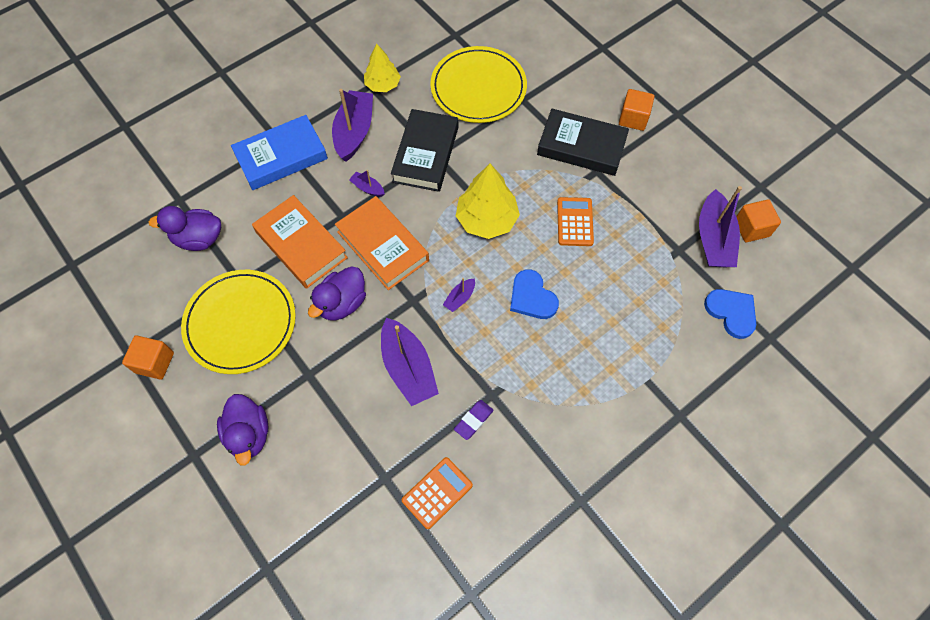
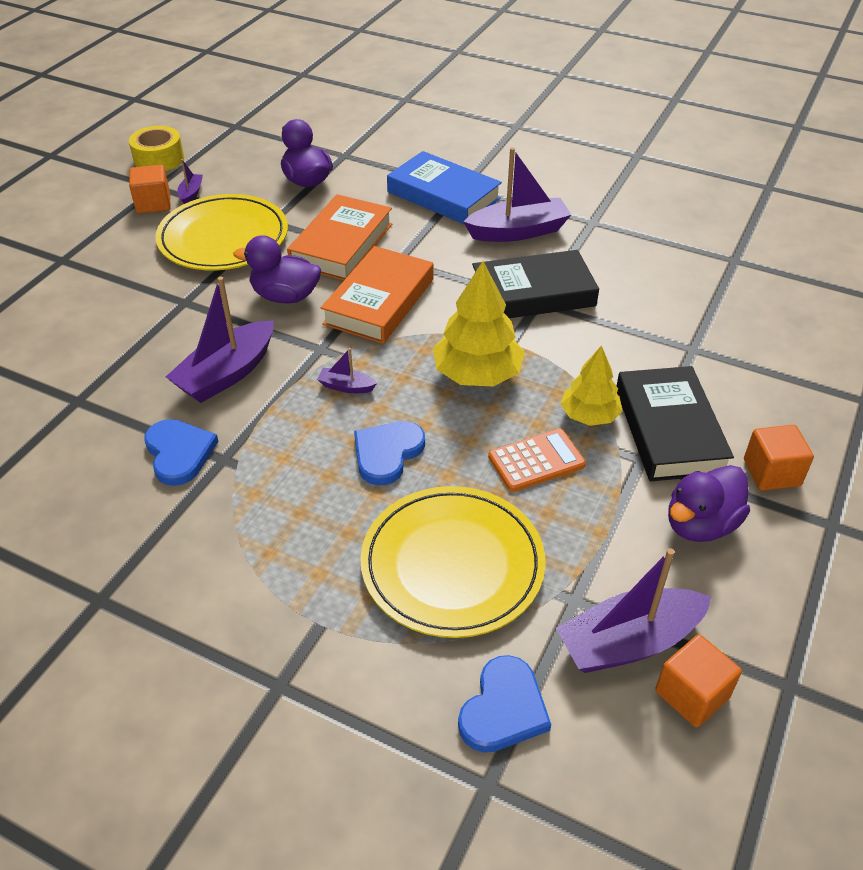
camera: 65 degrees right, 20 degrees down
(84, 340) = (159, 159): none -> yellow tape
(249, 434) = (97, 286): purple duck -> purple duck (700, 524)
(367, 188) = (449, 265): purple boat -> purple boat (191, 194)
(383, 85) = (602, 230): yellow tree -> yellow tree (589, 415)
(437, 493) = (70, 451): orange calculator -> none
(473, 420) = (179, 453): purple eraser -> blue heart
(478, 88) = (673, 304): yellow plate -> yellow plate (452, 564)

